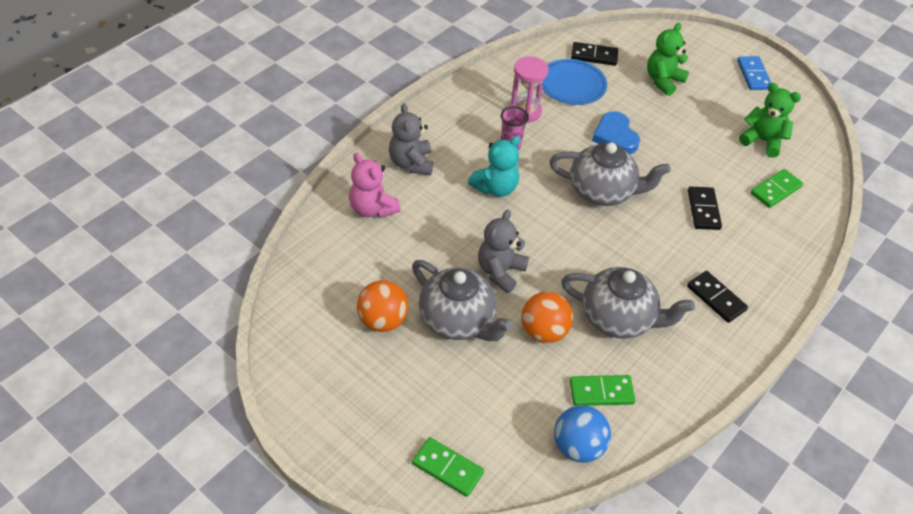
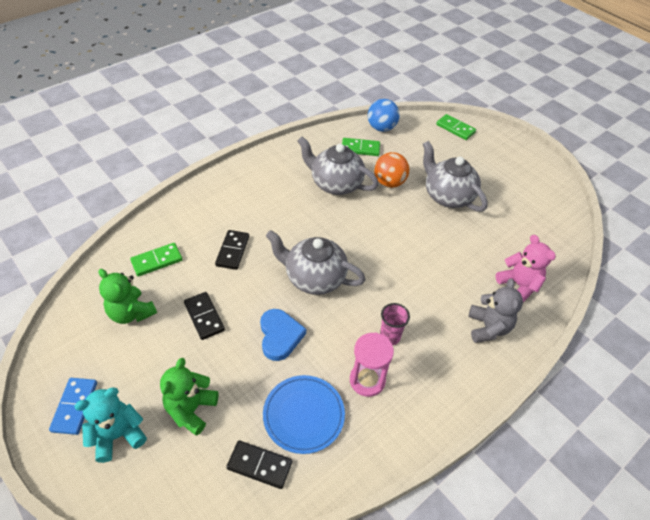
camera: 170 degrees left, 0 degrees up
(382, 320) = (499, 202): orange ball -> none
(495, 188) = (410, 292): turquoise teddy bear -> turquoise teddy bear (118, 435)
(500, 271) = (414, 223): grey teddy bear -> none
(663, 81) = (191, 409): green teddy bear -> green teddy bear turned 150 degrees clockwise
(716, 298) = (260, 187): black domino -> black domino (204, 317)

